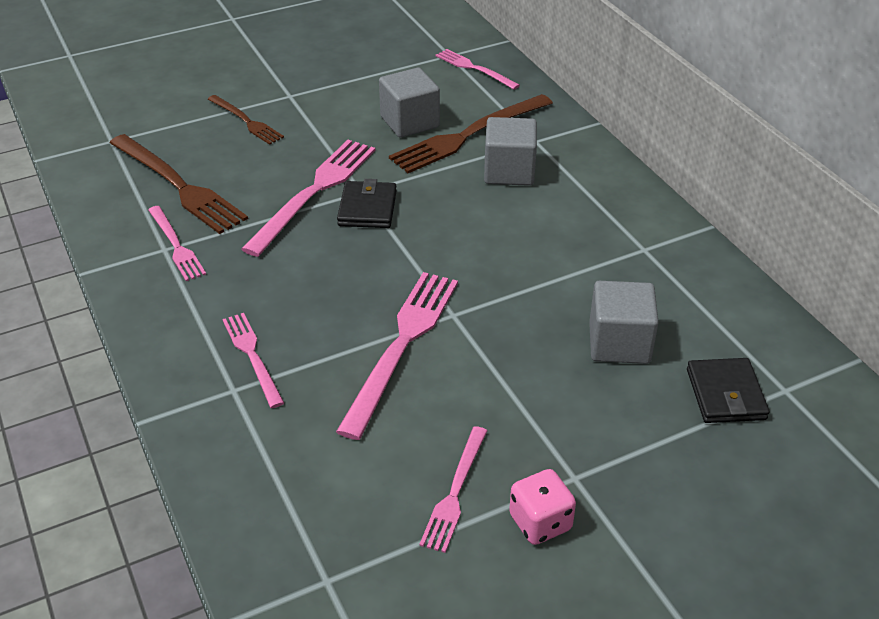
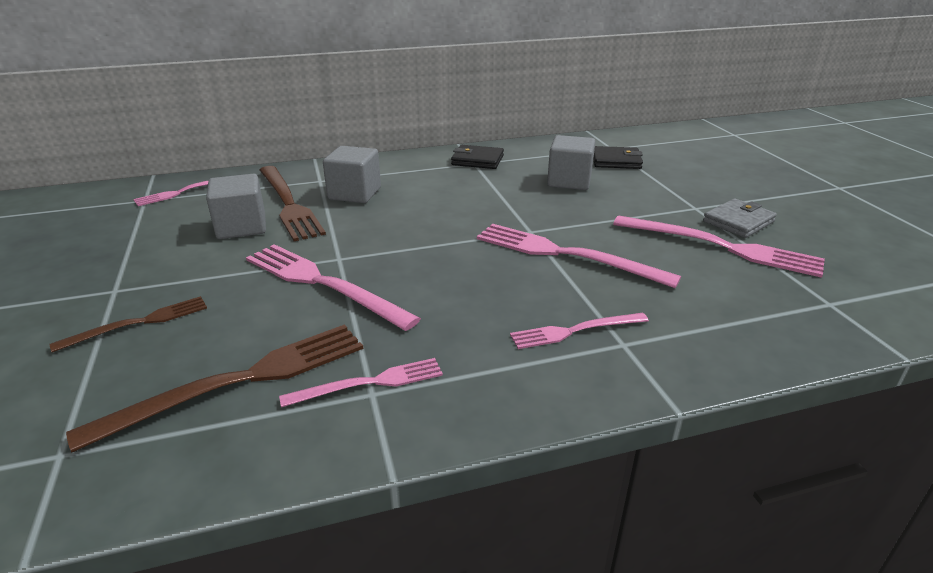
camera: 80 degrees left, 10 degrees down
(367, 208) = (368, 257): black wallet -> black wallet (477, 160)
(455, 492) = (721, 247): pink fork -> pink fork, size x1.74
(540, 522) = (738, 222): pink dice -> grey wallet

